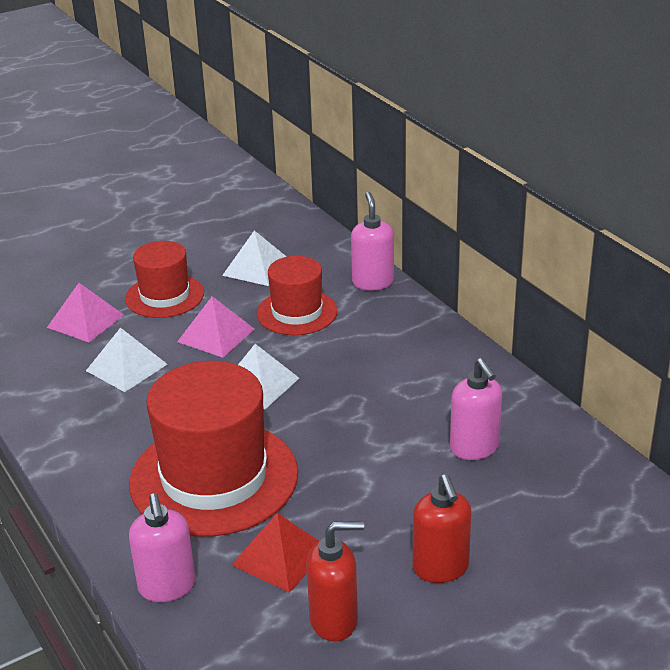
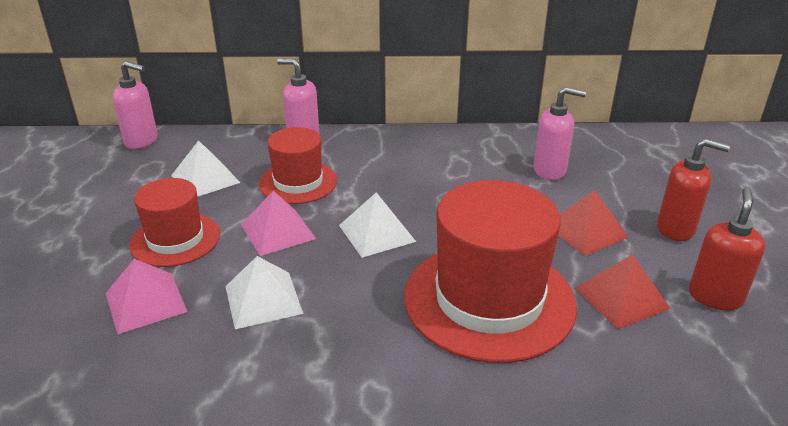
camera: 60 degrees left, 0 degrees up
(167, 587) = (628, 379): pink soap dispenser -> pink soap dispenser (141, 141)
(376, 505) = (586, 231): none -> red pyramid

